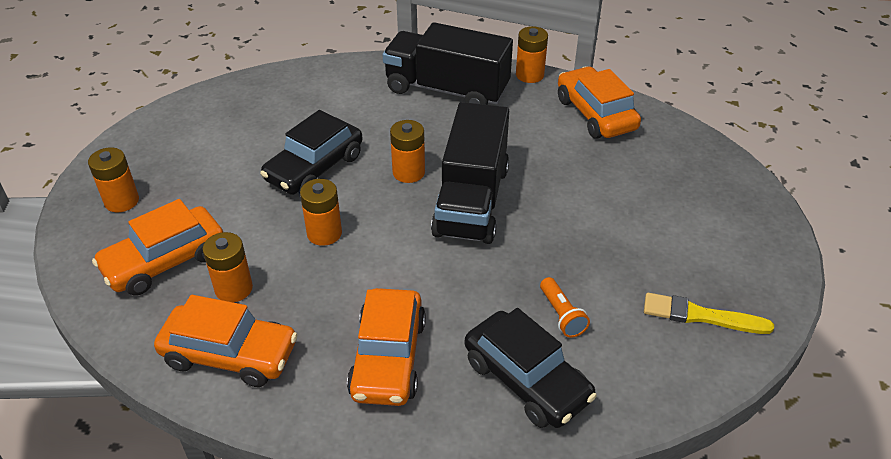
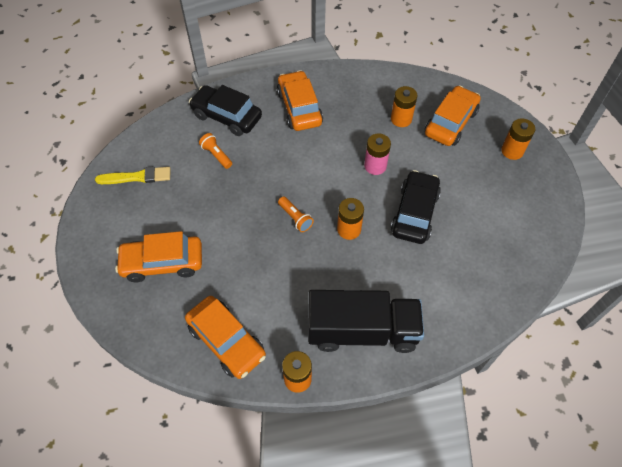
camera: 160 degrees right, 15 degrees up
(230, 355) = (377, 88): orange car -> orange car (162, 263)
(324, 233) = (375, 166): orange battery -> pink battery
(472, 201) = (295, 218): black truck -> orange flashlight

